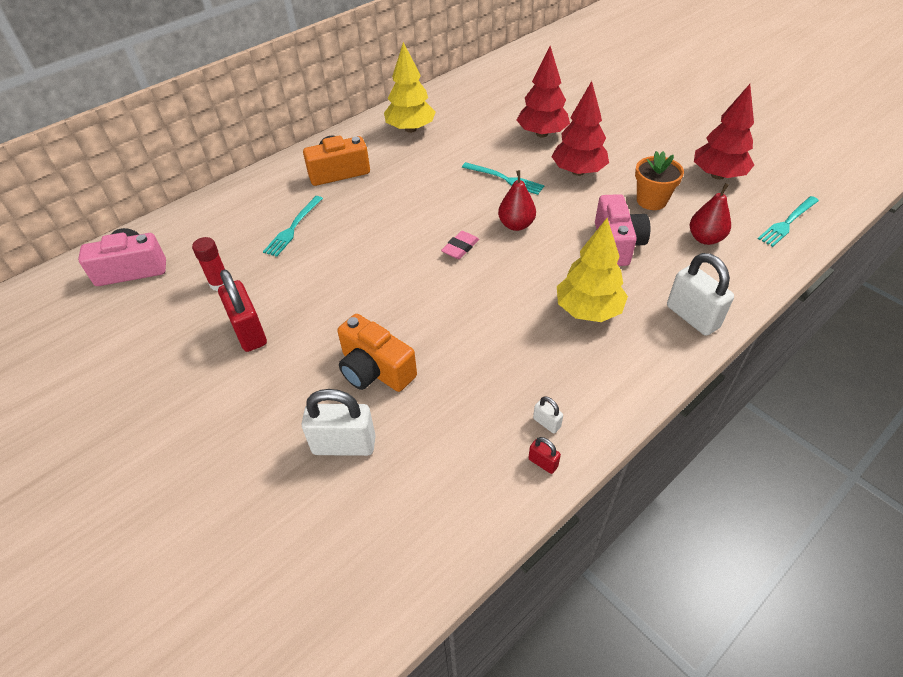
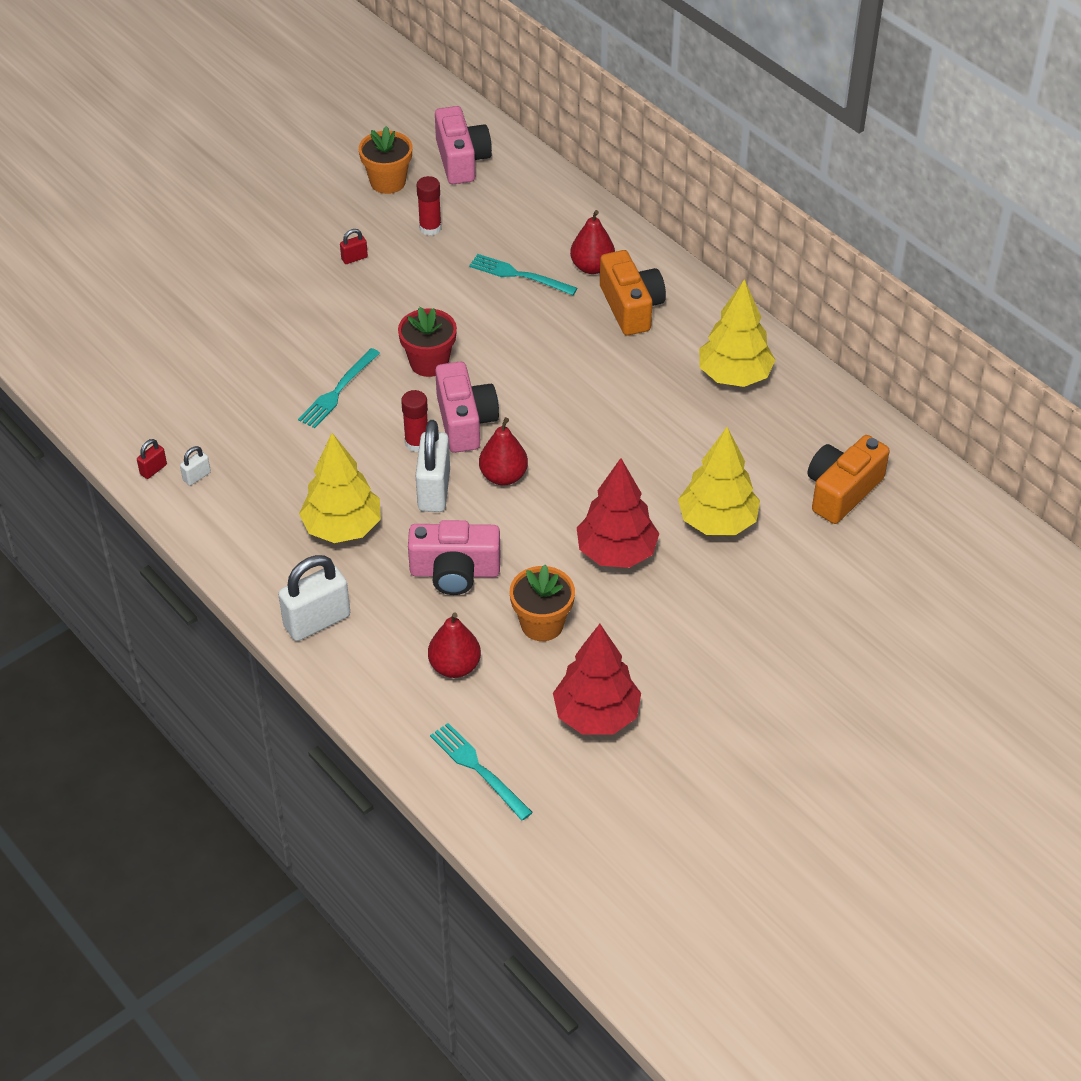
camera: 90 degrees right, 0 degrees up
(144, 317) = (388, 182): none -> orange flower pot
(249, 332) = (354, 258): red padlock -> red padlock, size x0.46
(291, 191) = (592, 267): none -> red pear
(344, 445) = (203, 335): white padlock -> white padlock (434, 490)
(375, 370) = (287, 352): orange camera -> orange camera (842, 491)
(393, 272) = (429, 363): none -> red flower pot
(460, 248) = (465, 421): pink eraser -> pink camera
(486, 273) = (417, 443): none -> red glue stick
(505, 179) = (603, 472): turquoise fork -> turquoise fork (338, 391)
(541, 134) = (717, 522): red tree -> yellow tree

